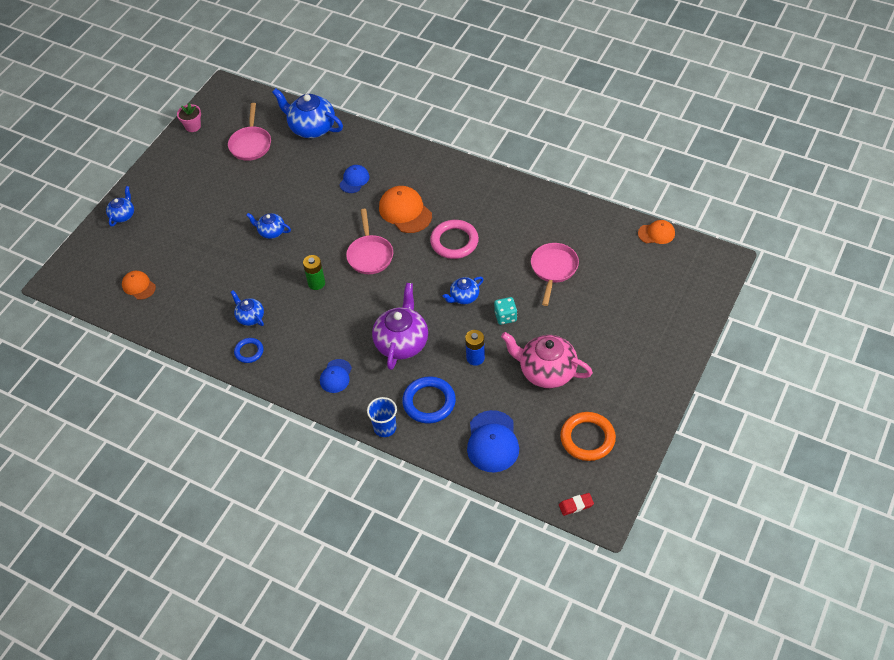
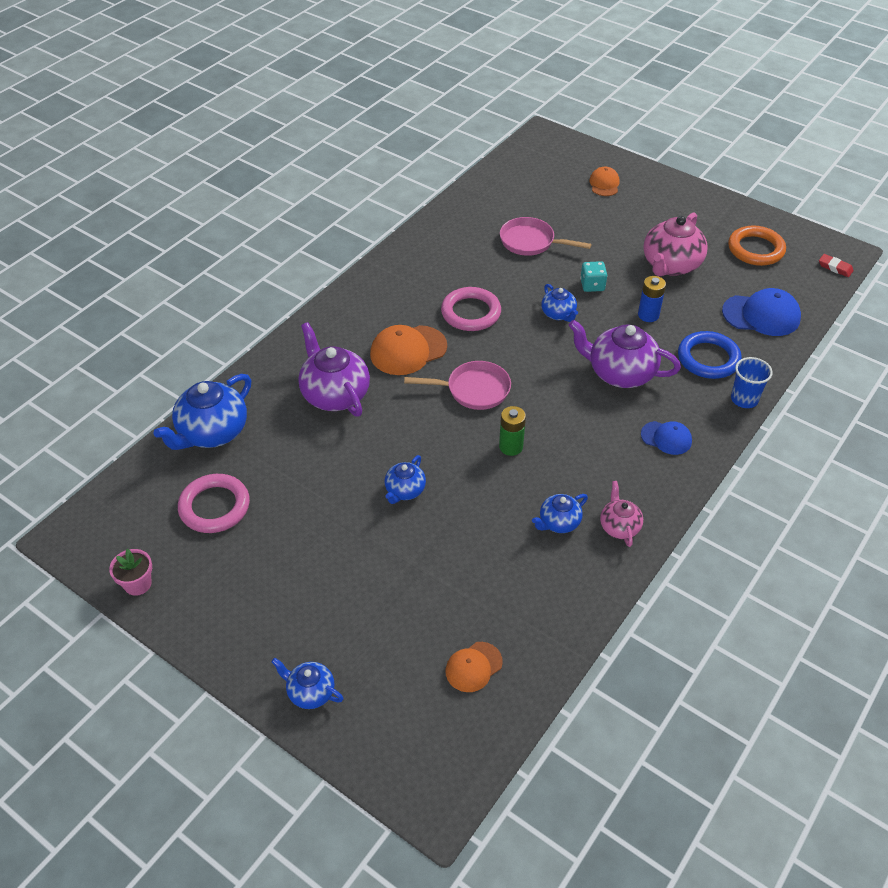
camera: 85 degrees left, 5 degrees down
(249, 351) = (619, 526): blue ring -> pink teapot
(251, 144) = (214, 506): pink pan -> pink ring
(354, 180) = (335, 394): blue cap -> purple teapot
(576, 505) = (835, 268): red eraser -> red eraser turned 45 degrees counterclockwise
(656, 233) = (497, 167): orange cap -> orange cap (604, 184)

